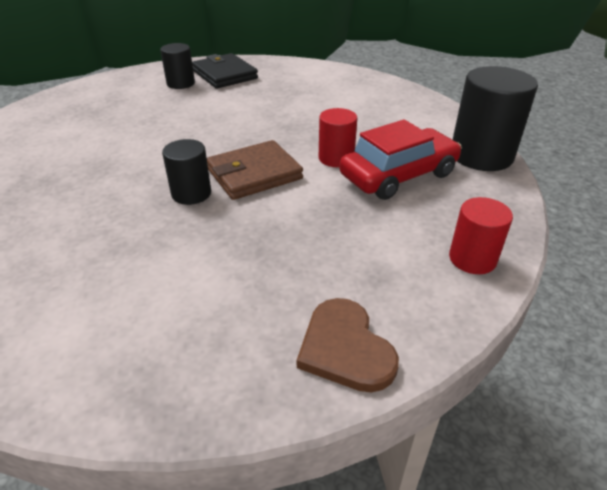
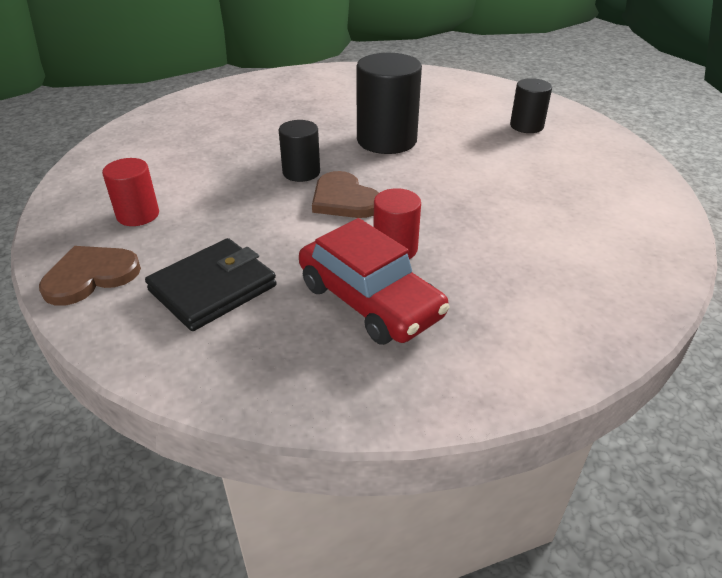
camera: 80 degrees right, 0 degrees up
(225, 74) = (574, 147): black wallet -> black wallet (213, 288)
(254, 174) = (344, 199): brown wallet -> brown heart
(472, 259) = (202, 361): red cylinder -> red cylinder (138, 215)
(481, 155) = (454, 387): black cylinder -> black cylinder (386, 140)

